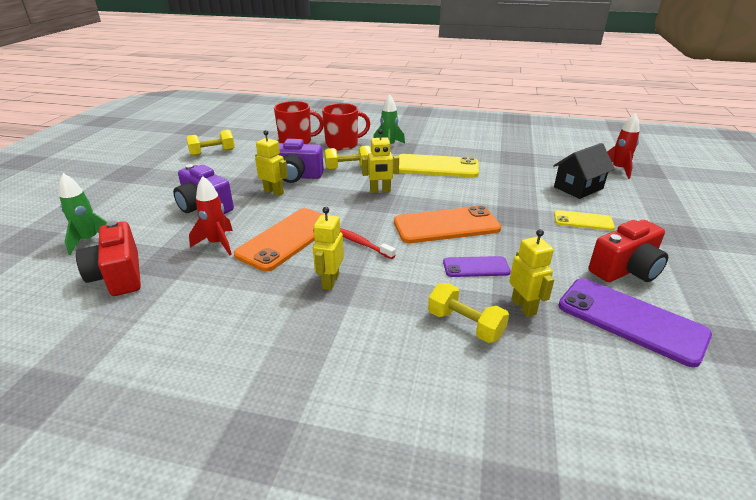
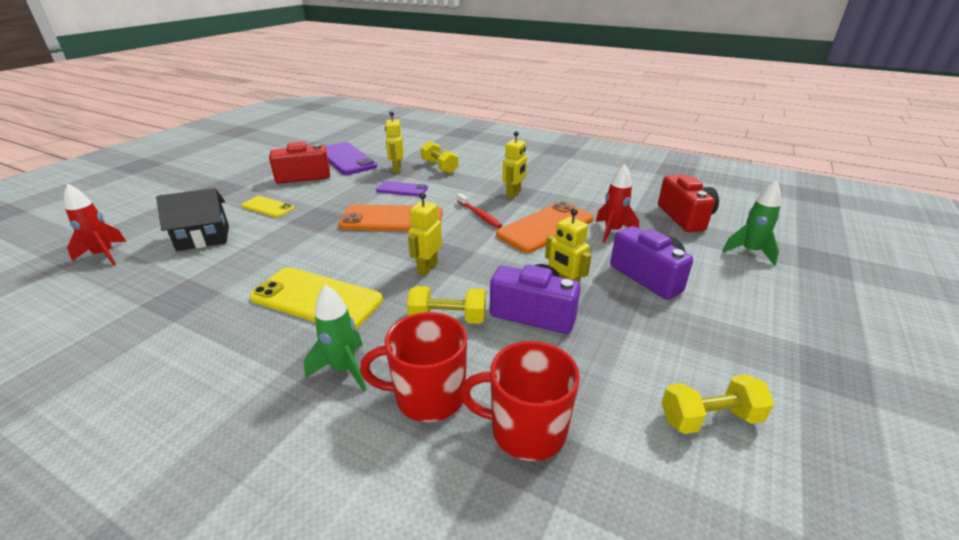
camera: 165 degrees left, 0 degrees up
(380, 191) = (427, 268): yellow robot -> yellow robot turned 75 degrees counterclockwise

